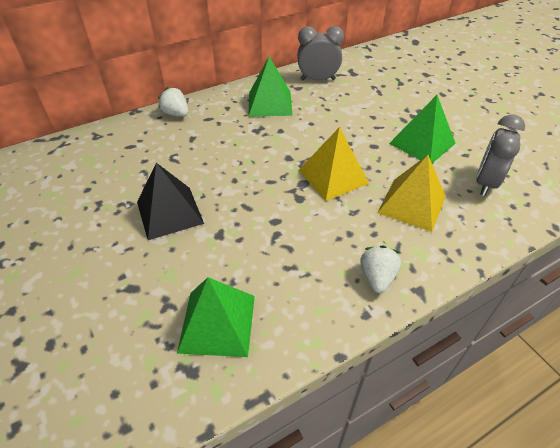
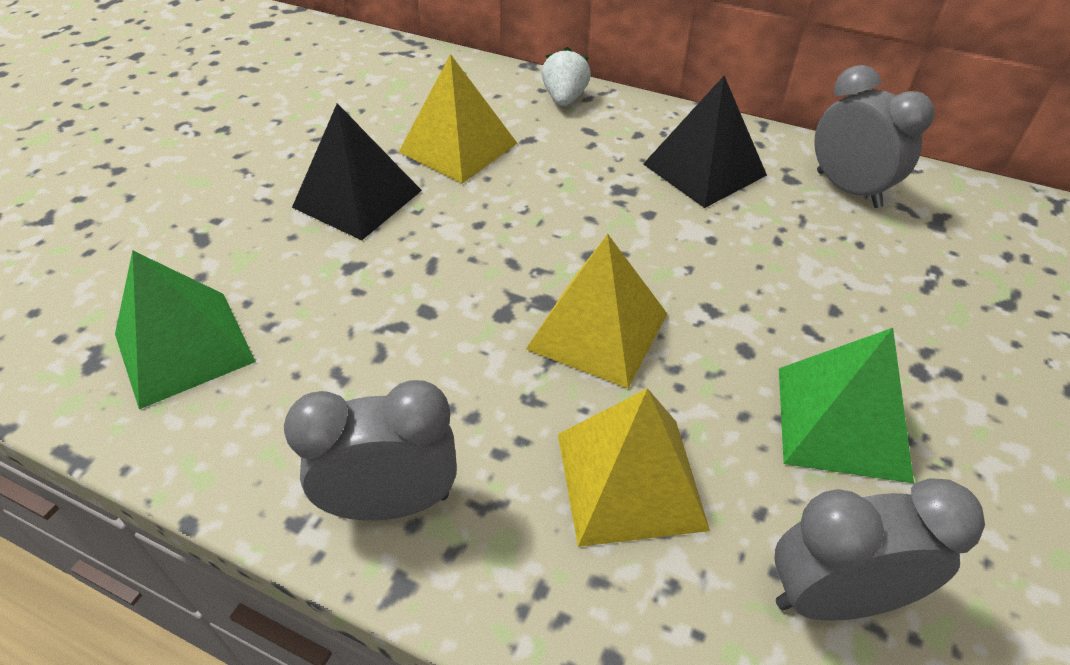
camera: 55 degrees right, 0 degrees up
(170, 162) = (458, 147): none -> yellow pyramid
(270, 103) = (704, 169): green pyramid -> black pyramid
(377, 277) = (391, 503): white strawberry -> grey clock

